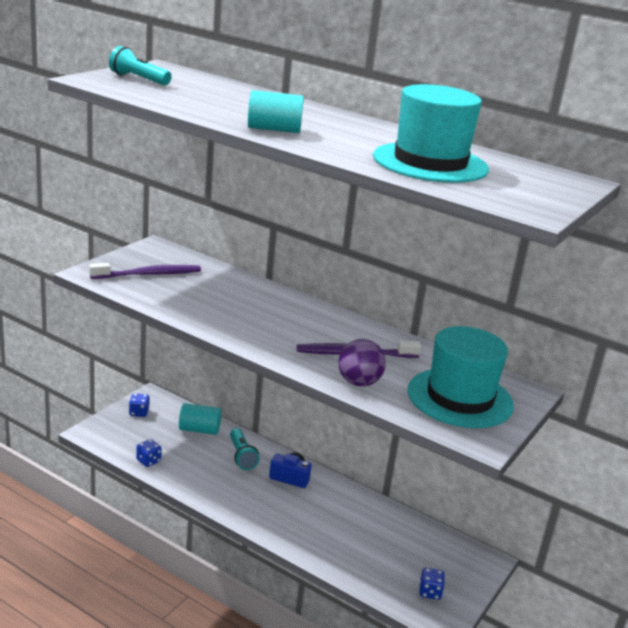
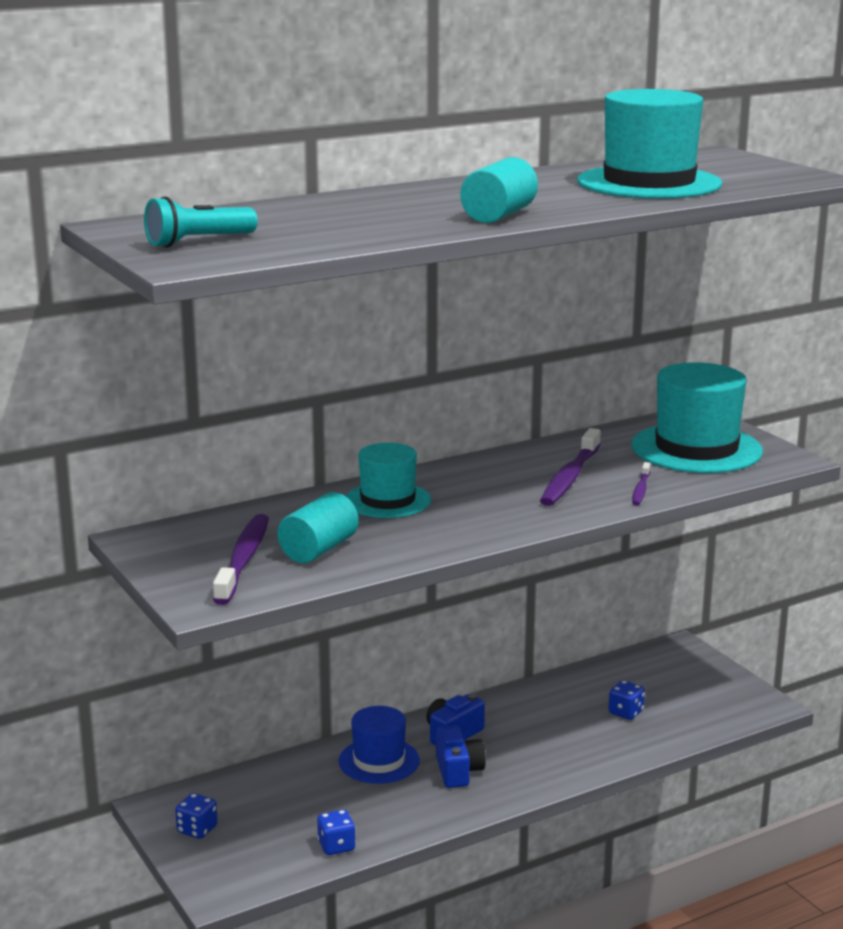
camera: 60 degrees left, 5 degrees down
(199, 430) = (287, 782): turquoise cylinder -> turquoise cylinder (319, 550)
(242, 456) = (379, 761): turquoise flashlight -> blue hat
(251, 488) = (458, 771): none -> blue camera
(261, 300) = (387, 500): none -> turquoise hat
(359, 382) = (641, 489): purple ball -> purple toothbrush
(430, 592) = (717, 698): blue dice -> blue dice (625, 712)

